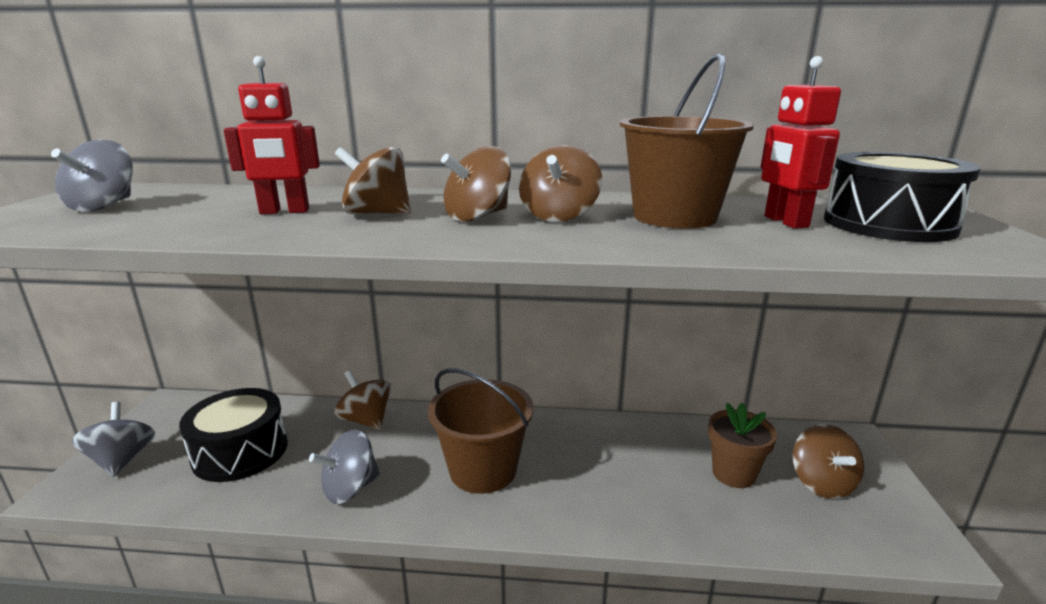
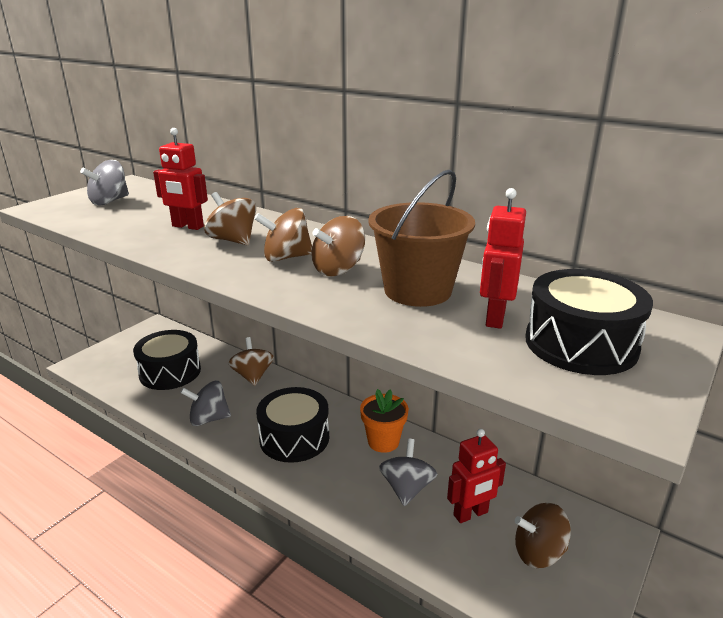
camera: 30 degrees right, 5 degrees up
(122, 460) = (112, 356): grey spinning top -> grey spinning top (407, 488)
(483, 470) = (294, 438): brown bucket -> black drum
(583, 437) = (383, 441): none -> orange flower pot
(733, 473) = (471, 514): brown flower pot -> red robot
(821, 483) = (538, 552): brown spinning top -> brown spinning top turned 60 degrees clockwise

